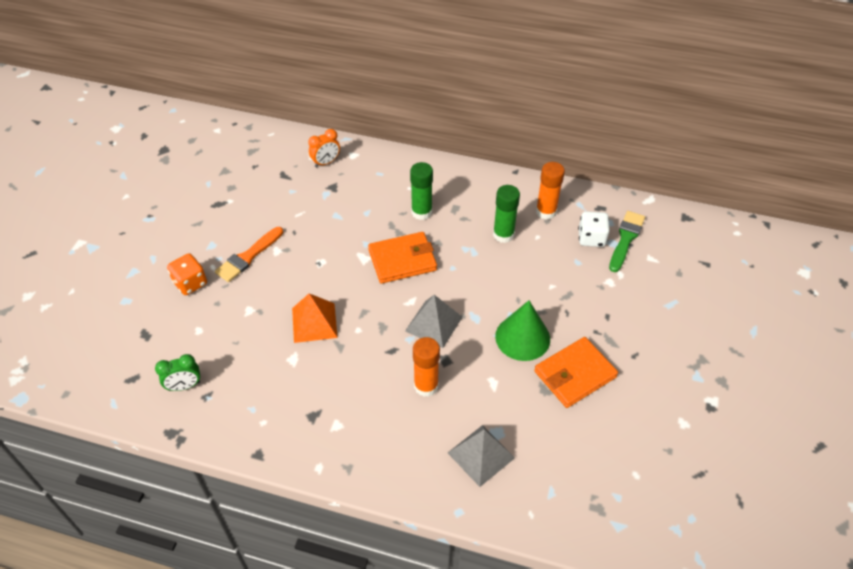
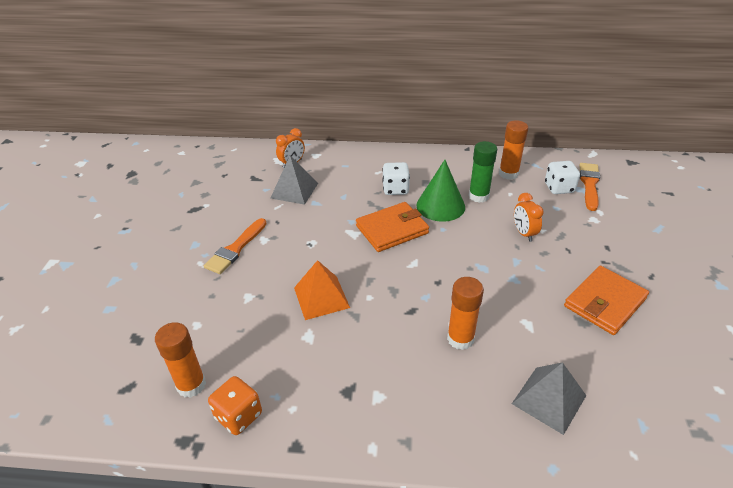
camera: 10 degrees left, 10 degrees down
(184, 386) = (191, 385): green clock -> orange glue stick
(190, 283) = (179, 281): orange dice -> orange dice (238, 416)
(421, 212) = (395, 189): green glue stick -> white dice
(434, 324) = (444, 279): grey pyramid -> grey pyramid (294, 190)
(522, 337) = (537, 278): green cone -> green cone (440, 206)
(531, 286) = (524, 233): none -> orange clock
(626, 239) = (589, 184): green brush -> orange brush

